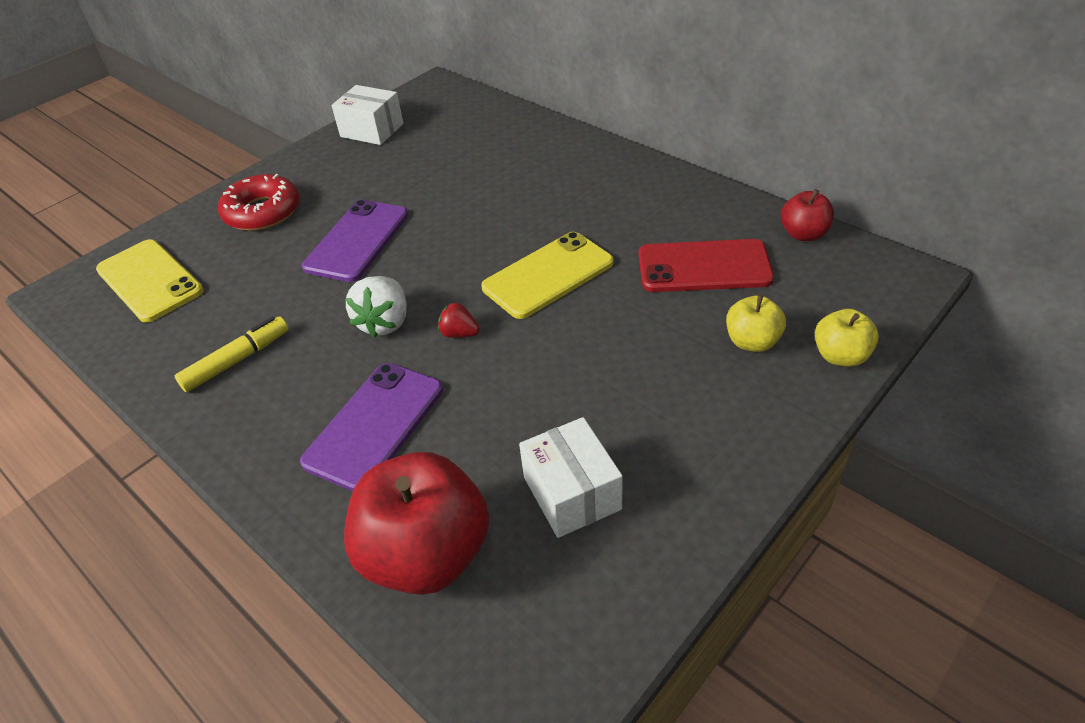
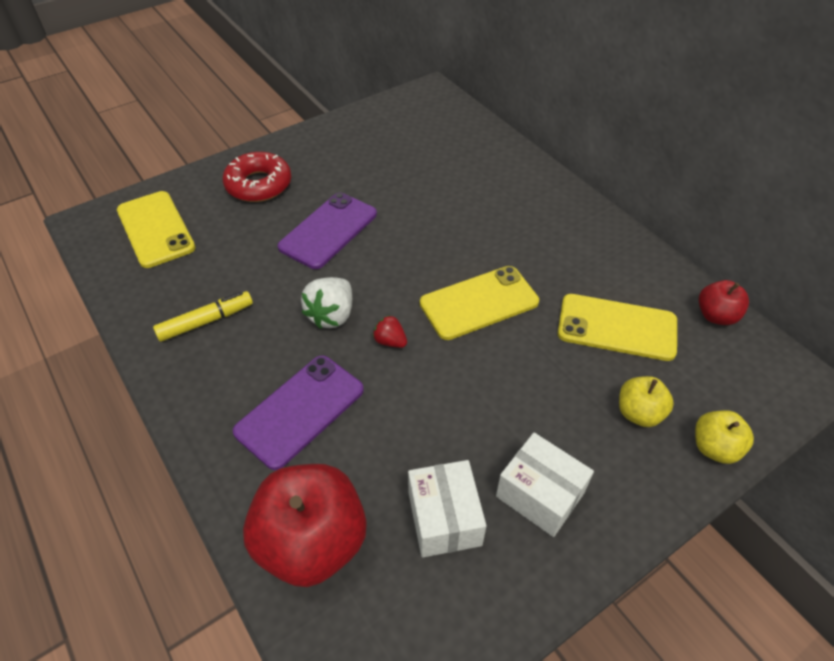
camera: 10 degrees right, 5 degrees up
(372, 130) = (366, 124): white box -> white box (540, 494)
(704, 267) = (617, 327): red phone -> yellow phone

